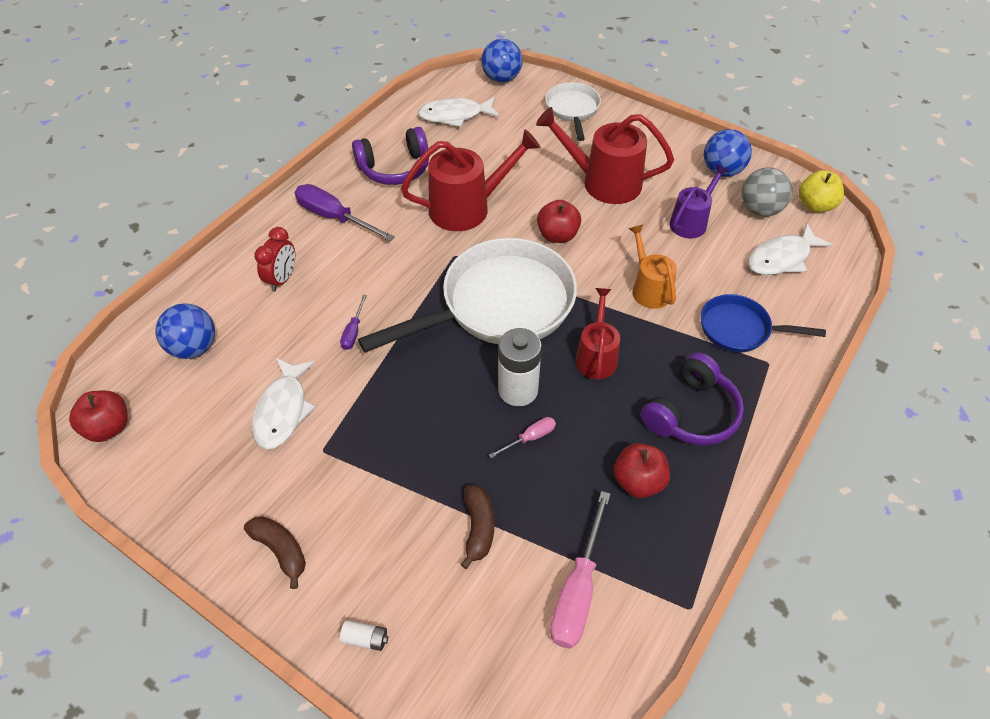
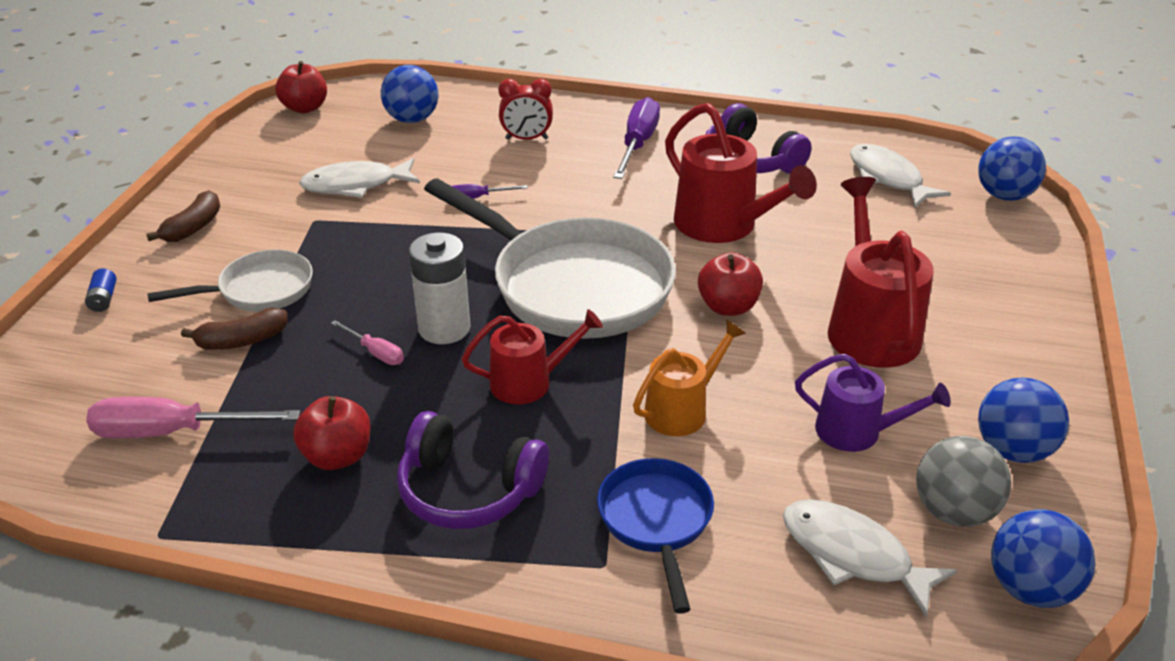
camera: 70 degrees right, 15 degrees down
(365, 638) = (103, 299): white battery -> blue battery
(573, 110) = (1003, 269): white pan -> white pan (259, 290)
(815, 205) = (1030, 588): yellow apple -> blue ball

